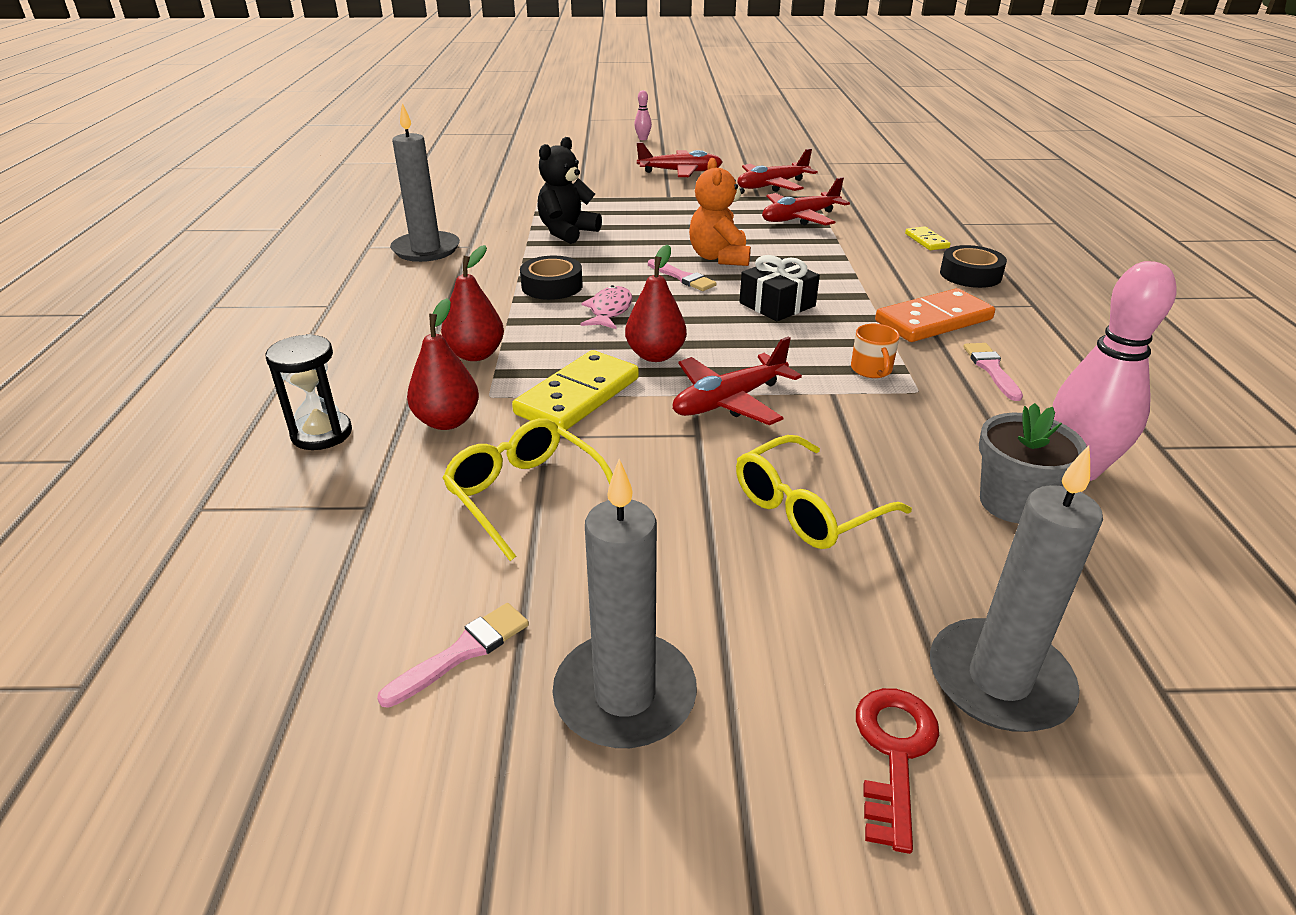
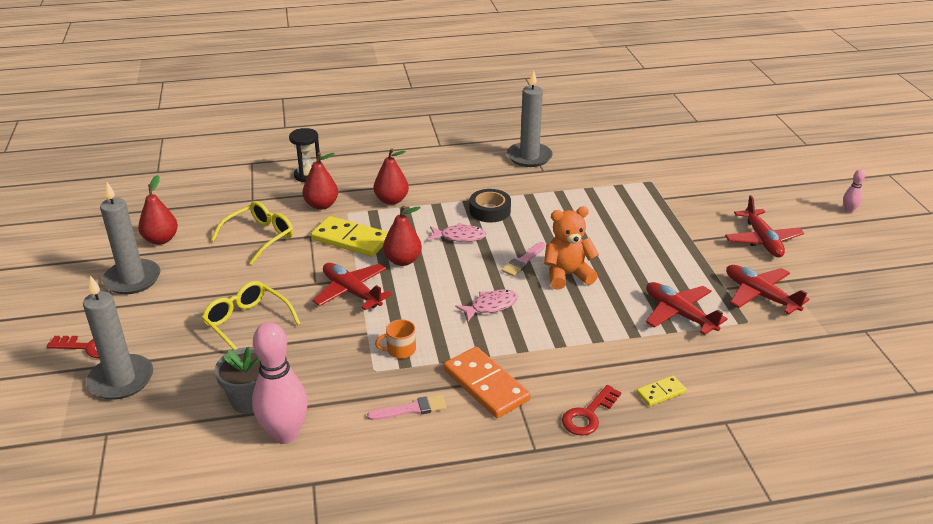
camera: 80 degrees right, 0 degrees up
(463, 652) = (161, 239): pink brush -> red pear
(567, 232) = (585, 203): black teddy bear -> none
(777, 304) = (491, 306): black gift -> pink fish
(970, 275) = (588, 415): black tape -> red key

